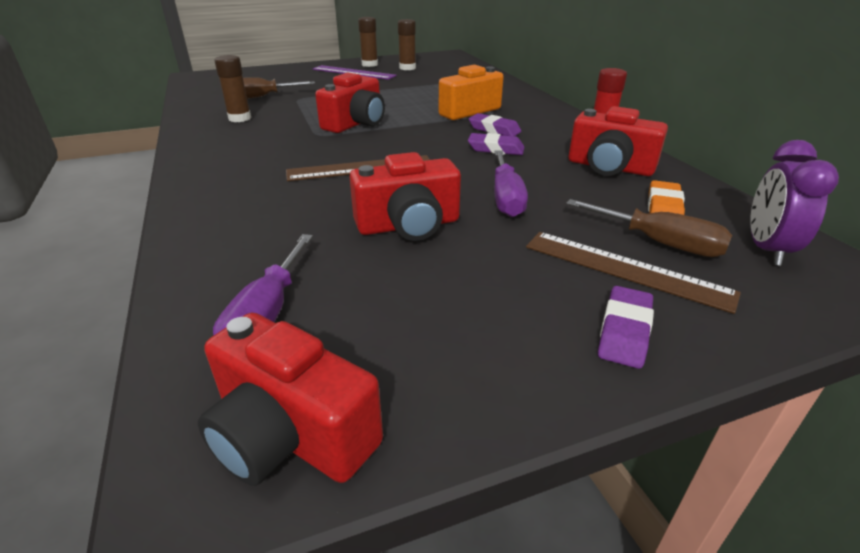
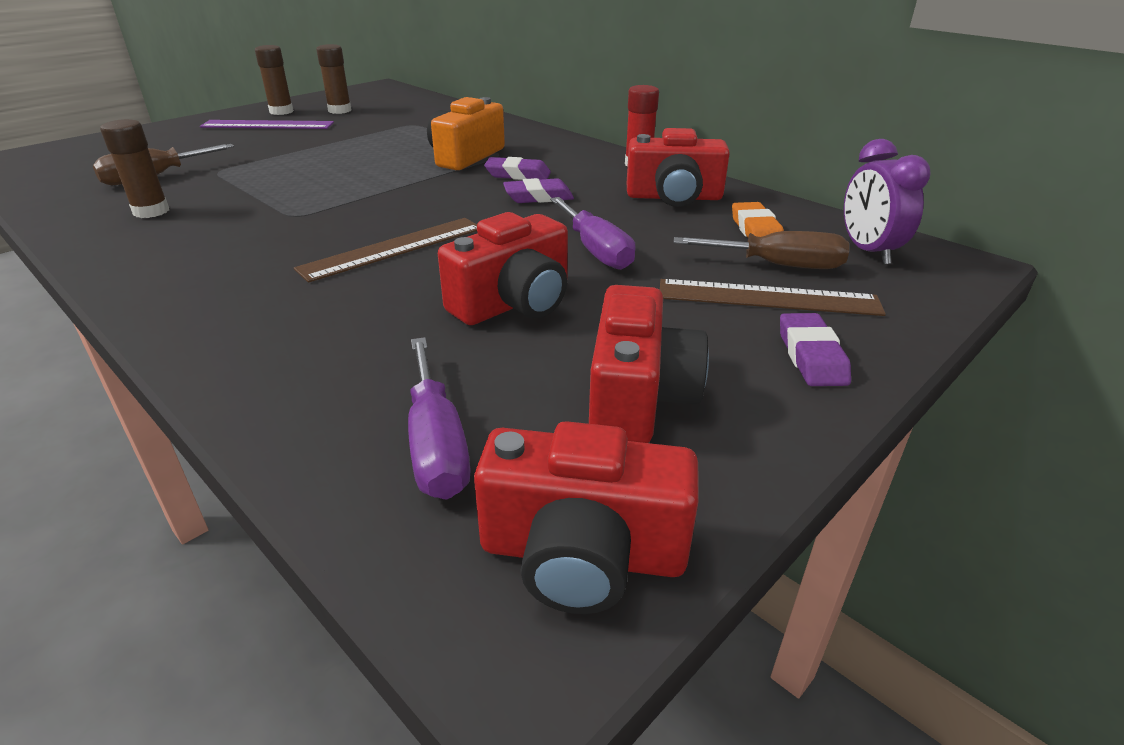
camera: 25 degrees left, 0 degrees up
(356, 123) = (335, 193): red camera -> red camera (638, 396)

